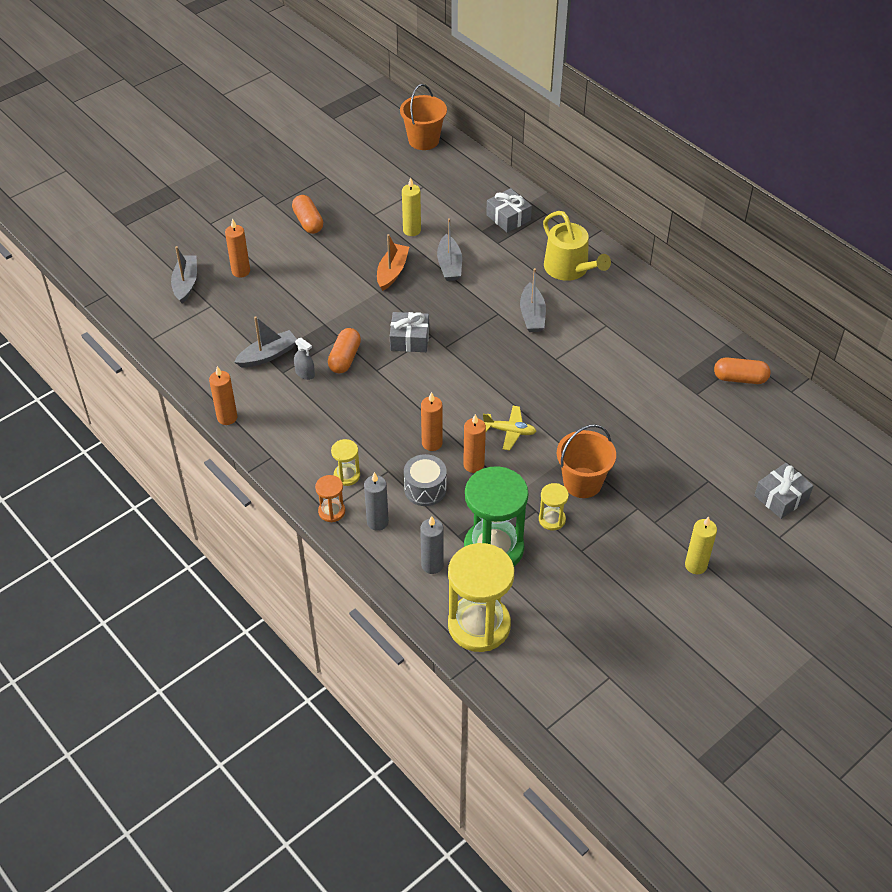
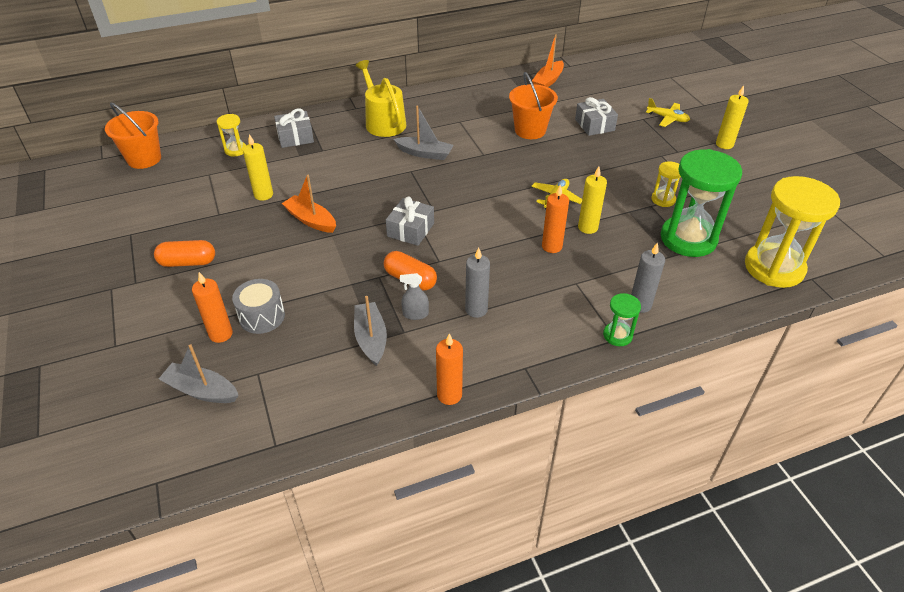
camera: 70 degrees left, 5 degrees down
(305, 373) = (415, 314): grey spray bottle -> grey spray bottle turned 150 degrees counterclockwise
(331, 511) = (617, 335): orange hourglass -> green hourglass
(347, 475) = (572, 313): yellow hourglass -> yellow hourglass (235, 150)
(425, 489) = (607, 264): grey drum -> grey drum (262, 316)
(432, 565) = (701, 280): grey candle -> grey candle (476, 309)
(449, 265) = (329, 183): grey boat -> none
(473, 465) = (587, 227): orange candle -> yellow candle
(569, 269) = (383, 122): yellow watering can -> yellow watering can turned 105 degrees counterclockwise
(582, 482) = (627, 174): orange bucket -> orange bucket (530, 130)
(722, 504) = (667, 118): none -> yellow plane
(740, 378) = (548, 81): orange capsule -> orange boat
(781, 497) = (668, 95): grey gift -> grey gift (594, 125)

